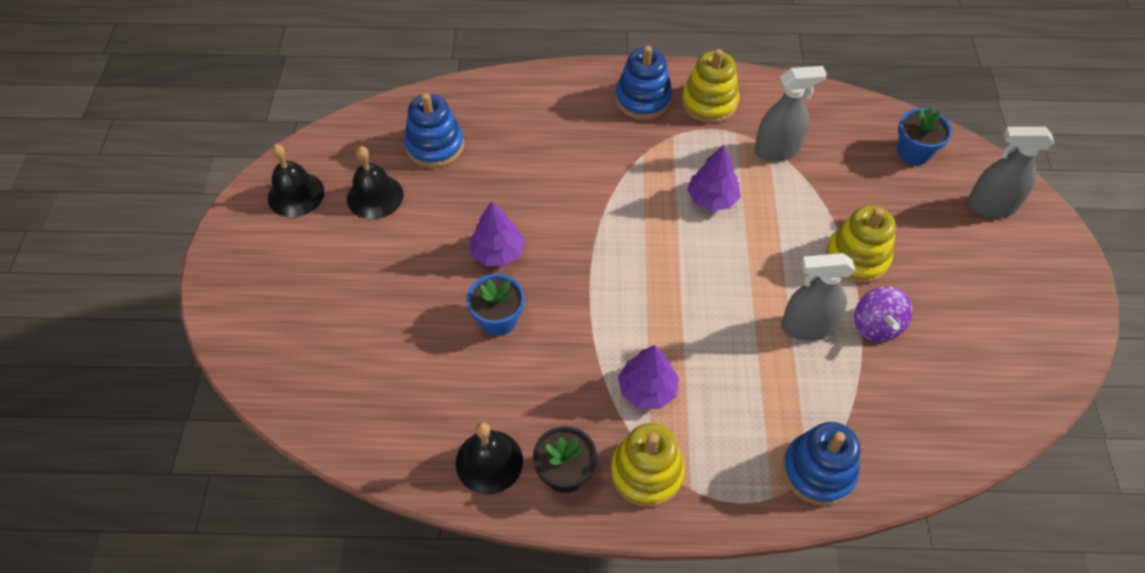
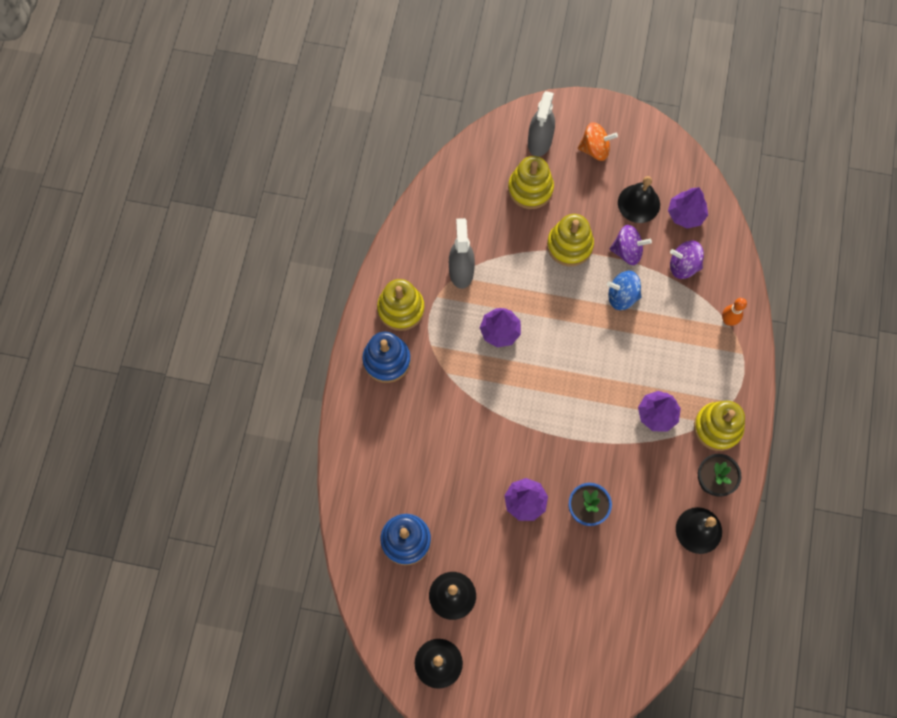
camera: 80 degrees left, 15 degrees up
(807, 327) = (622, 296): grey spray bottle -> blue spinning top
(818, 471) = (728, 321): blue stacking toy -> orange bowling pin
(882, 400) = (683, 266): none -> purple spinning top
(913, 152) = (480, 175): blue flower pot -> none
(918, 205) = (530, 189): none -> yellow stacking toy
(955, 331) = (638, 203): none -> black bell
(965, 394) = (685, 214): none -> purple tree
(1012, 269) = (595, 149): none -> orange spinning top

